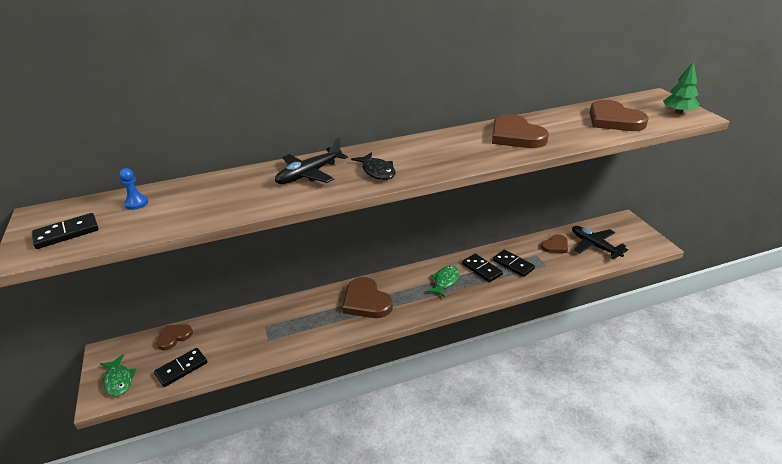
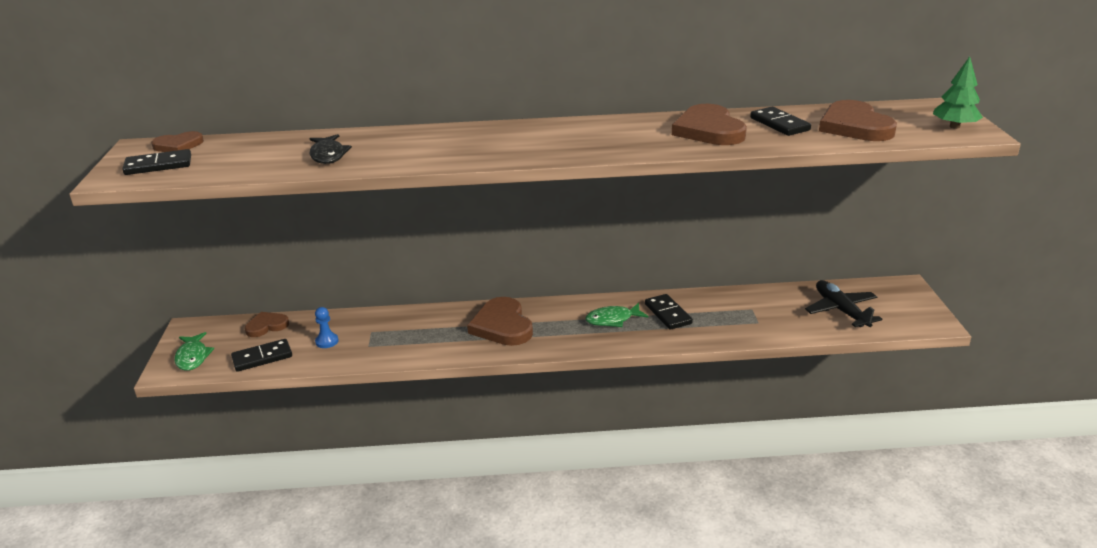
camera: 15 degrees right, 5 degrees down
(136, 203) = (238, 148): blue pawn -> blue pawn (327, 341)
(309, 174) = (434, 142): black plane -> none
(377, 171) = (512, 148): black fish -> black fish (328, 155)
(445, 281) = (612, 320): green fish -> green fish turned 150 degrees counterclockwise
(513, 265) = (713, 315): black domino -> black domino (779, 124)
(555, 246) = (784, 302): brown heart -> brown heart (178, 145)

